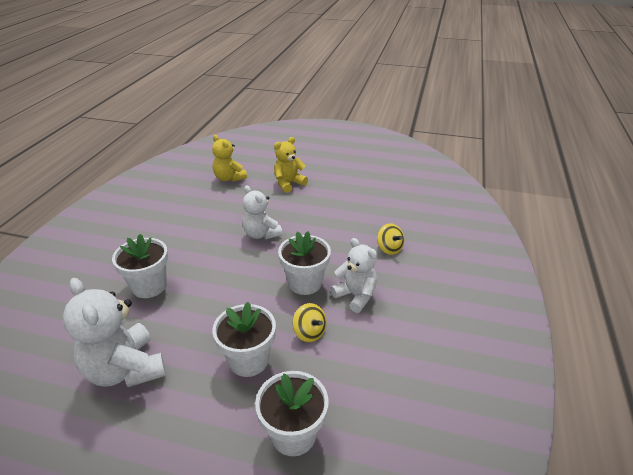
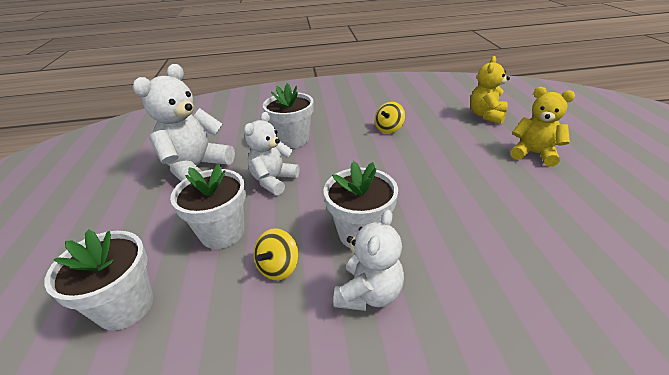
camera: 70 degrees right, 0 degrees up
(261, 234) = (417, 170): white teddy bear -> white teddy bear (273, 180)
(389, 248) = (510, 304): yellow spinning top -> yellow spinning top (389, 129)

